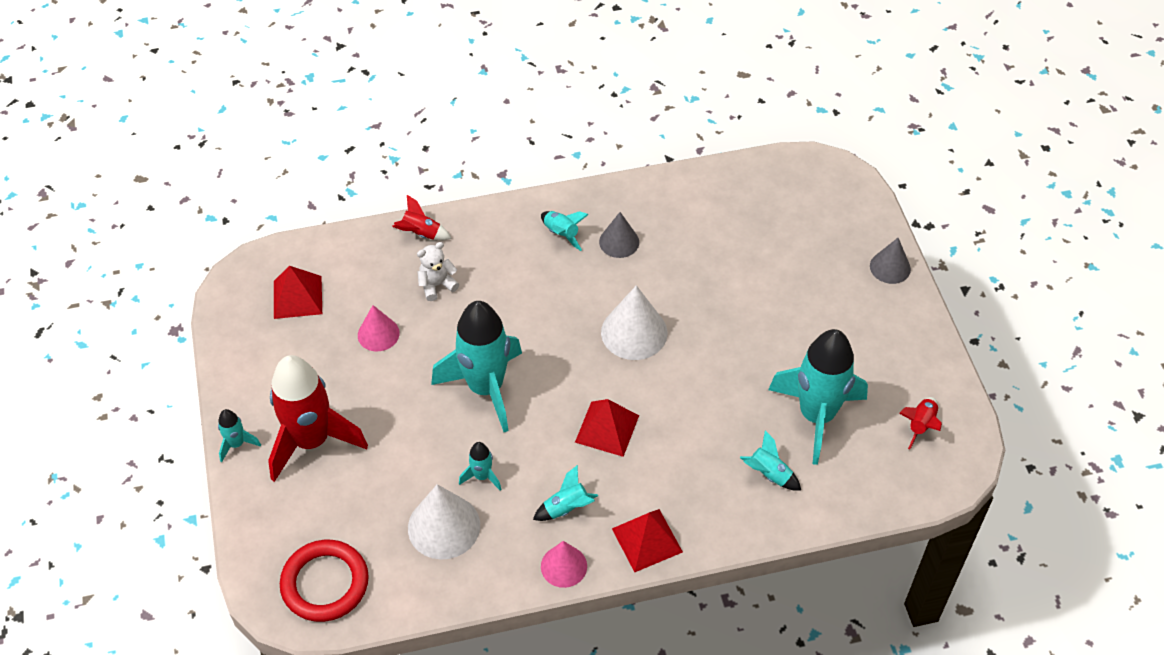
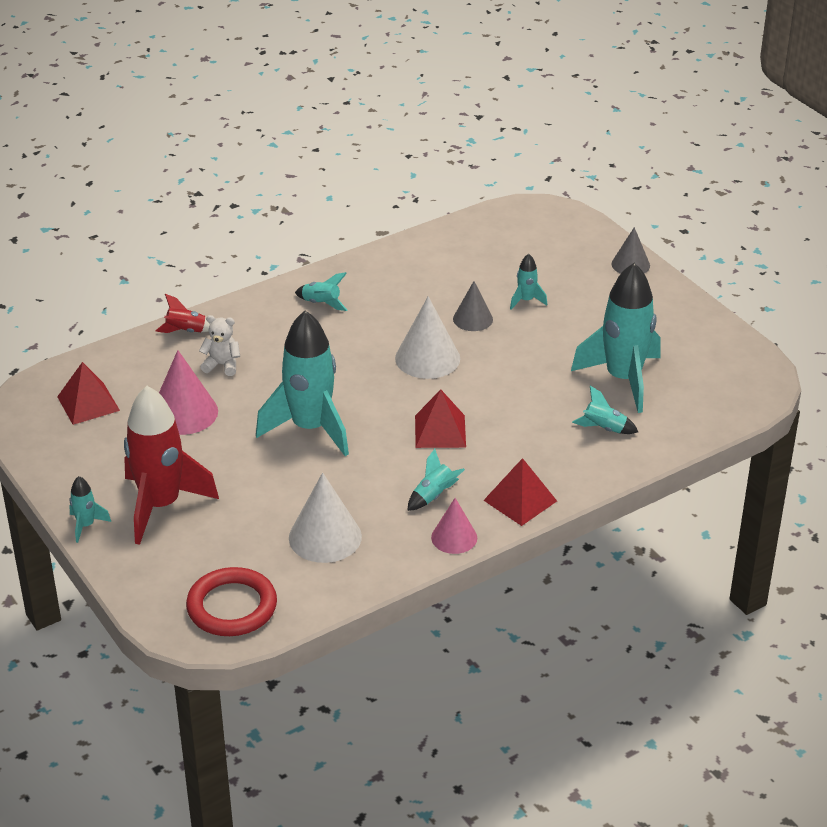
camera: 20 degrees left, 15 degrees down
(378, 334) = (184, 413): pink cone -> pink cone, size x1.59
(437, 285) = (222, 365): white teddy bear -> white teddy bear turned 60 degrees clockwise
(482, 476) = (341, 492): turquoise rocket -> turquoise rocket (526, 301)
(619, 242) = (378, 298): grey cone -> grey cone (473, 319)
(920, 425) = (716, 365): red rocket -> none

